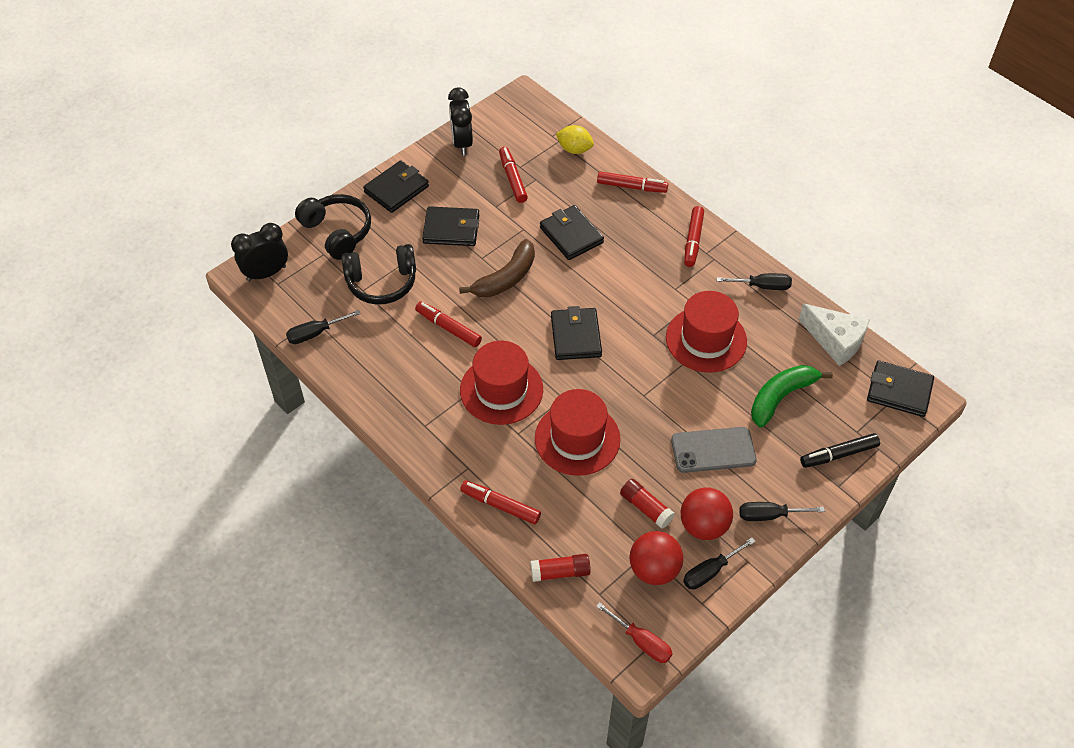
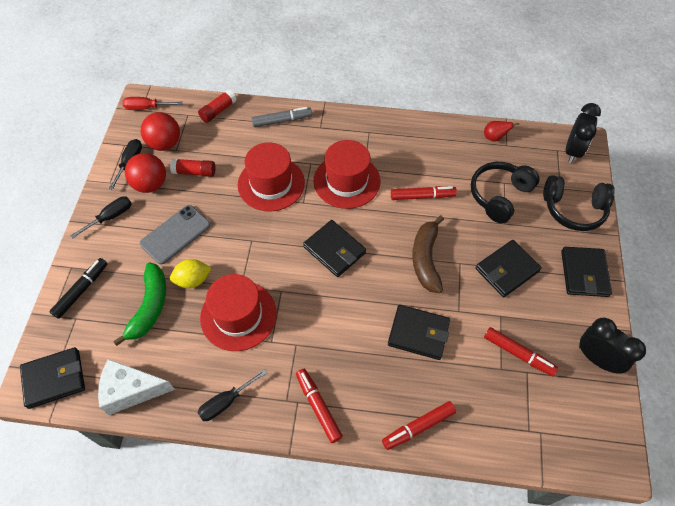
camera: 140 degrees right, 5 degrees up
(315, 333) = (494, 137): black screwdriver -> red pear
(500, 505) = (282, 120): red marker -> grey marker
(574, 149) = (506, 431): yellow lemon -> yellow lemon (193, 280)

